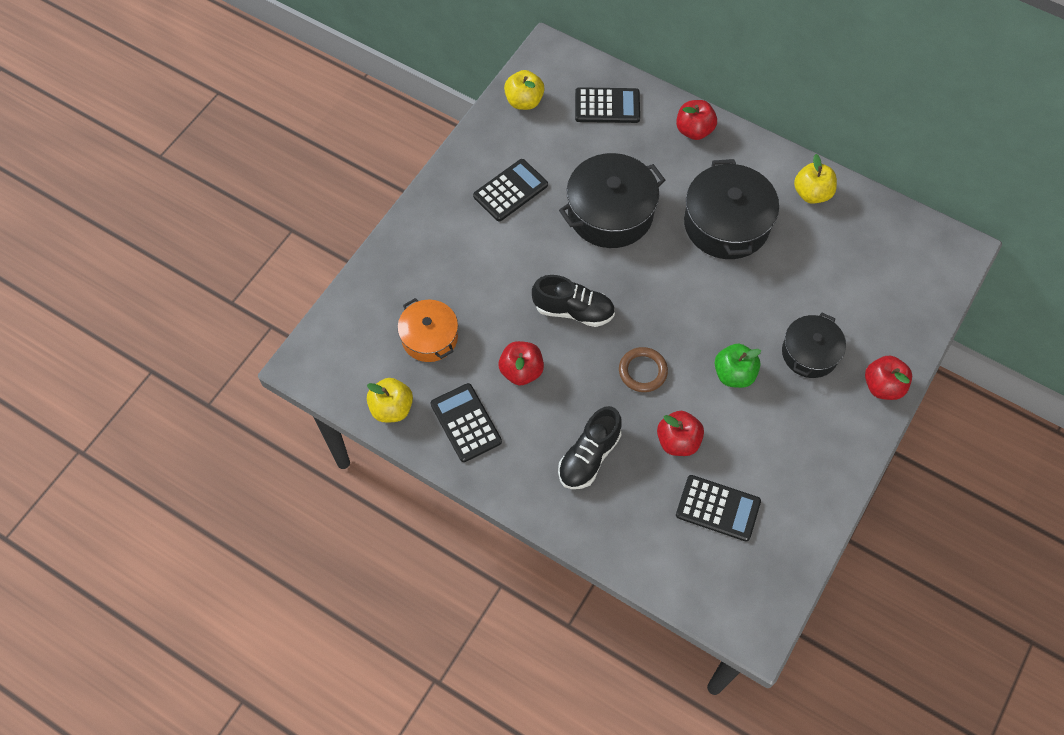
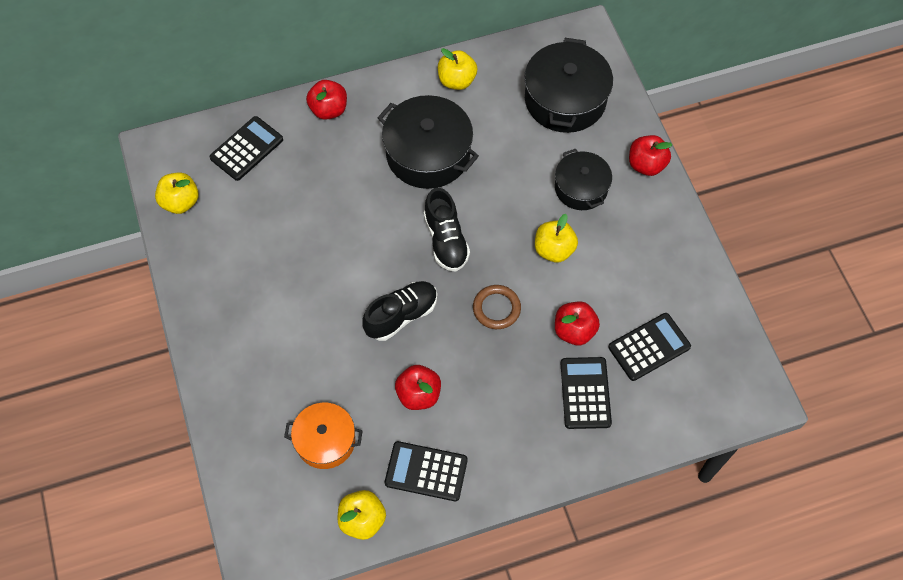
camera: 50 degrees left, 0 degrees up
(510, 191) = (252, 276): black calculator -> black calculator (585, 393)
(589, 457) = (533, 403): black shoe -> black shoe (446, 240)
(610, 213) = (342, 222): black pot -> black pot (565, 99)
(734, 374) = (554, 250): green apple -> yellow apple

